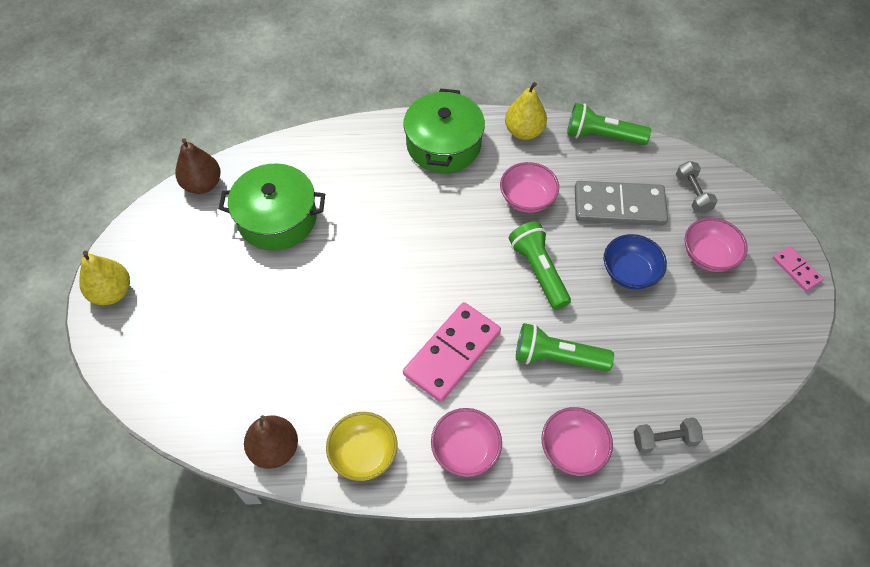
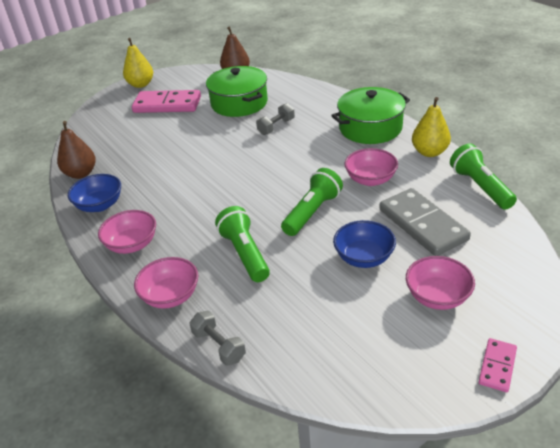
camera: 60 degrees right, 20 degrees down
(363, 454) = (100, 205): yellow bowl -> blue bowl
(452, 353) = (204, 206): pink domino -> pink domino (167, 105)
(692, 194) = (492, 259): grey dumbbell -> grey dumbbell (276, 127)

